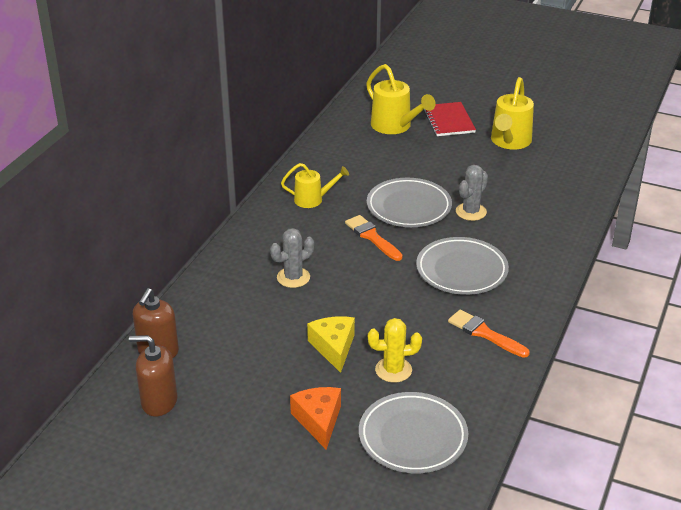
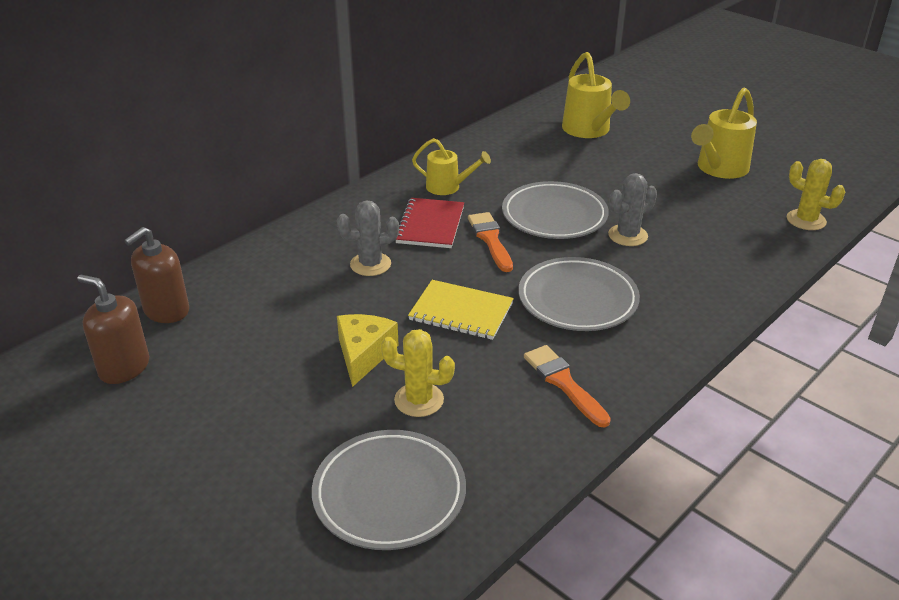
camera: 20 degrees right, 0 degrees up
(318, 421) = (286, 439): orange cheese -> none
(384, 299) = (461, 312): none -> yellow notebook
(448, 121) = (656, 135): red notebook -> red notebook (430, 225)
(589, 172) = (806, 220): none -> yellow cactus

